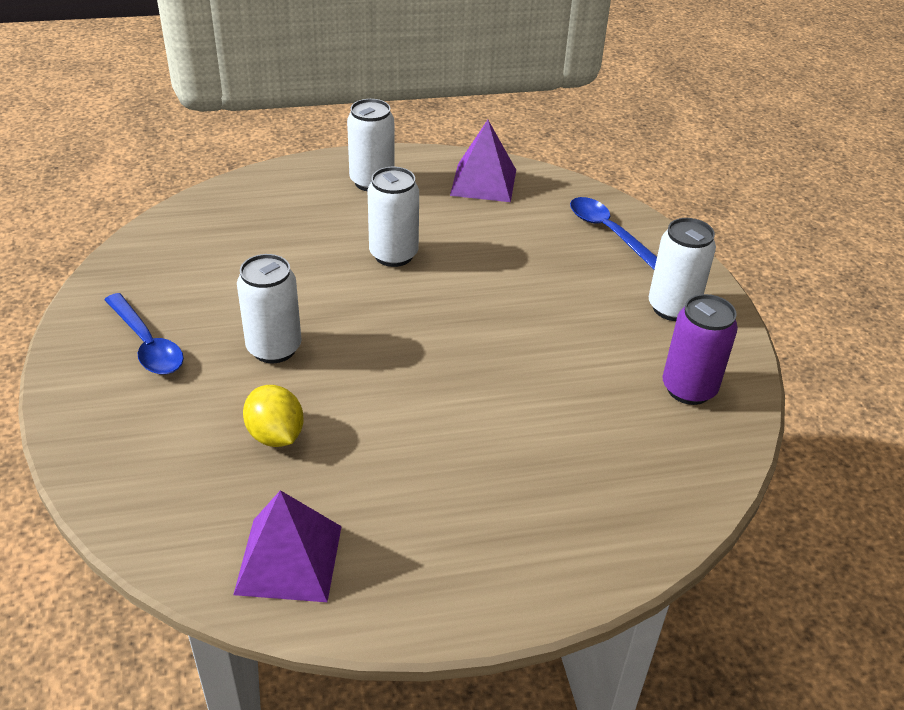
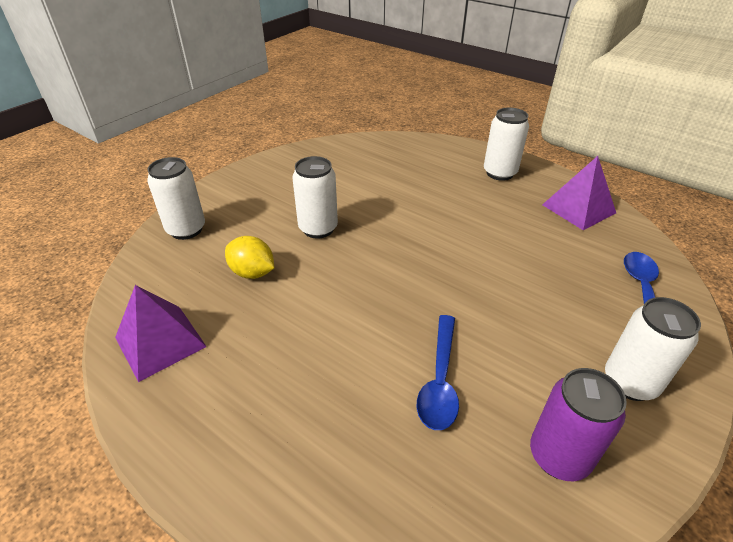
camera: 50 degrees right, 0 degrees up
(147, 344) = (268, 191): blue spoon -> blue spoon (439, 381)
(275, 435) = (252, 272): yellow lemon -> yellow lemon turned 75 degrees counterclockwise
(393, 255) = (455, 218): white can -> white can (186, 229)

